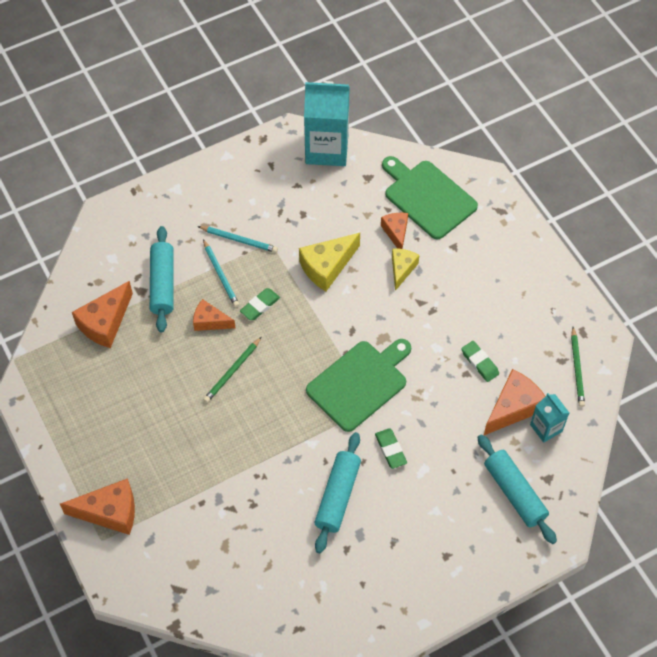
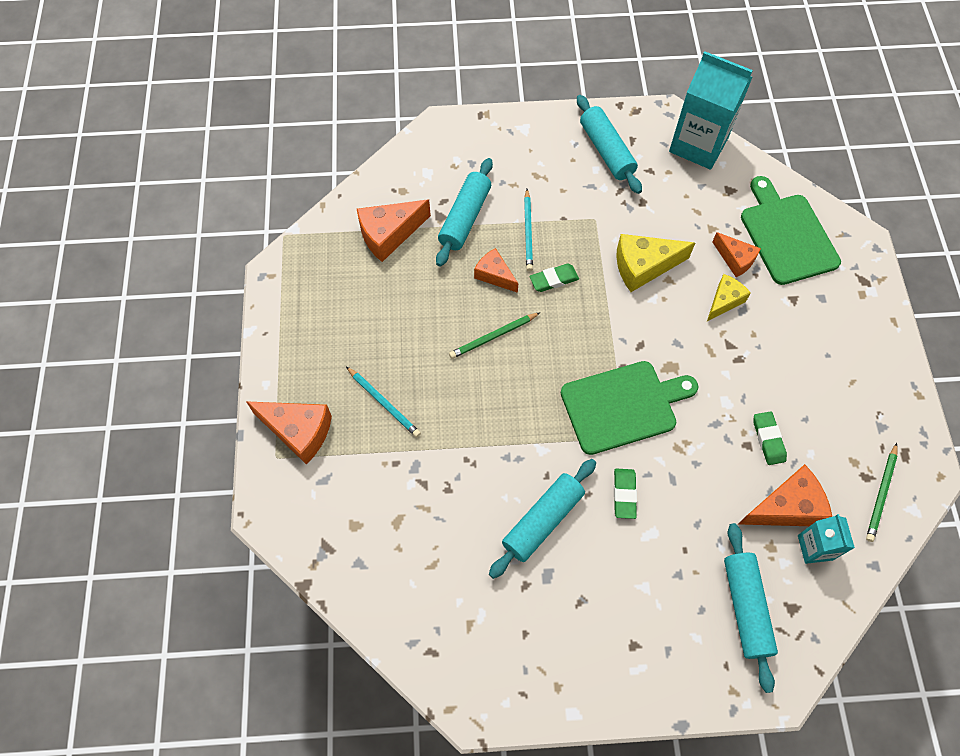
camera: 25 degrees right, 5 degrees up
(239, 240) = (564, 203): turquoise pencil -> turquoise pencil (384, 403)
(254, 182) = (607, 151): none -> turquoise rolling pin
(396, 232) = (735, 259): orange cheese -> orange cheese turned 120 degrees clockwise

